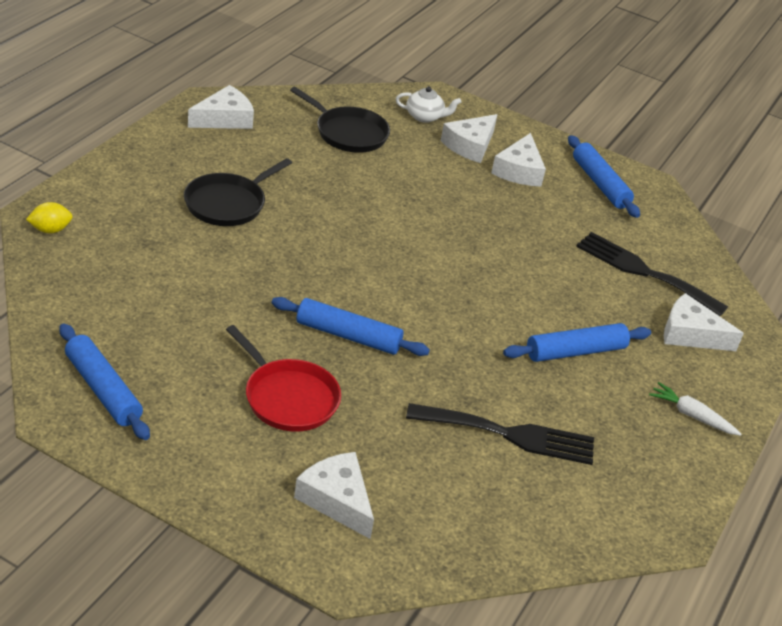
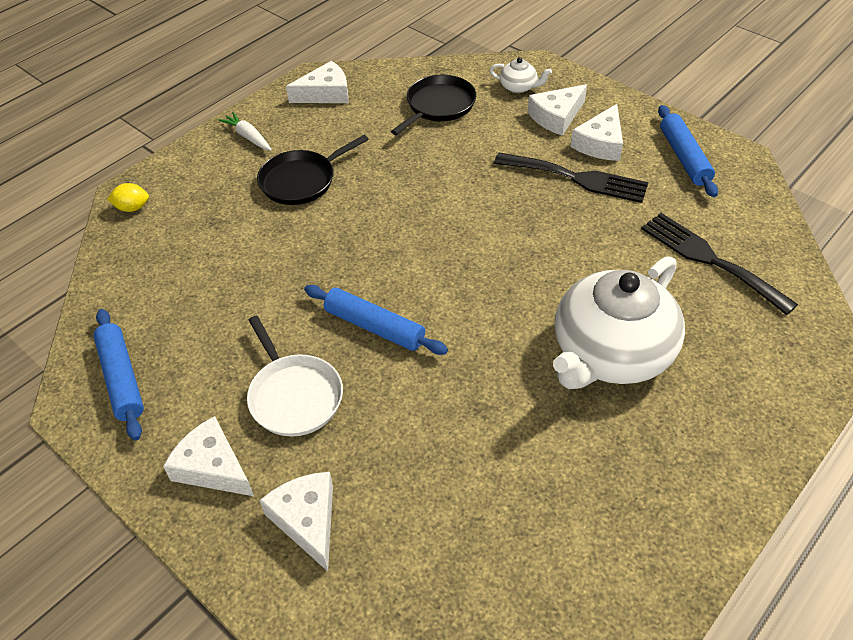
camera: 20 degrees right, 10 degrees up
(288, 398) = (294, 396): red pan -> white pan
(348, 133) = (438, 106): black pan -> black pan turned 105 degrees counterclockwise
(509, 435) = (512, 452): black fork -> black fork (577, 178)
(575, 352) = (610, 353): blue rolling pin -> white teapot
(690, 334) = (747, 336): white cheese -> white cheese (213, 467)
(692, 416) = (727, 439): white carrot -> white carrot (248, 137)

